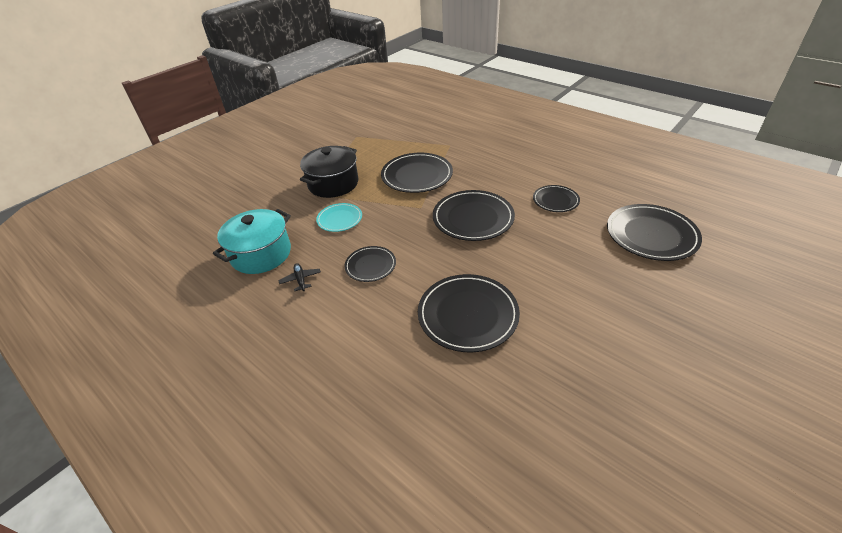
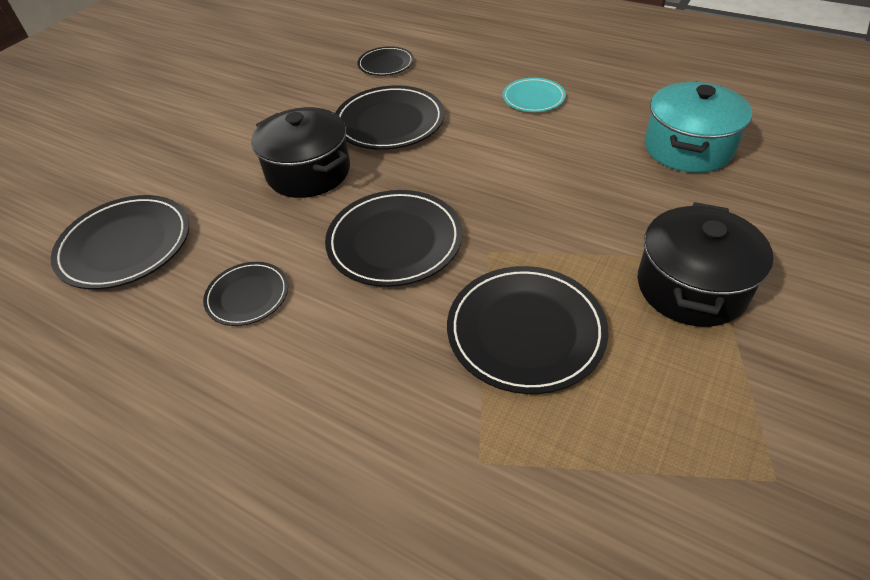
camera: 170 degrees right, 5 degrees up
(300, 280) = (603, 127): black plane -> none
(339, 219) = (617, 212): turquoise plate -> turquoise plate (533, 98)
(370, 265) = (524, 154): black plate -> black plate (386, 64)
(535, 273) = (308, 172): none -> black pot

